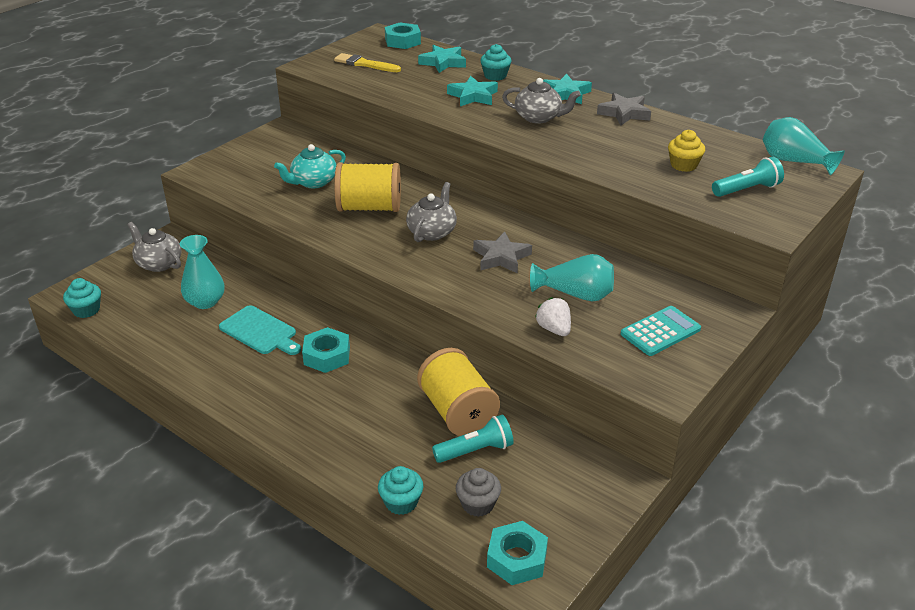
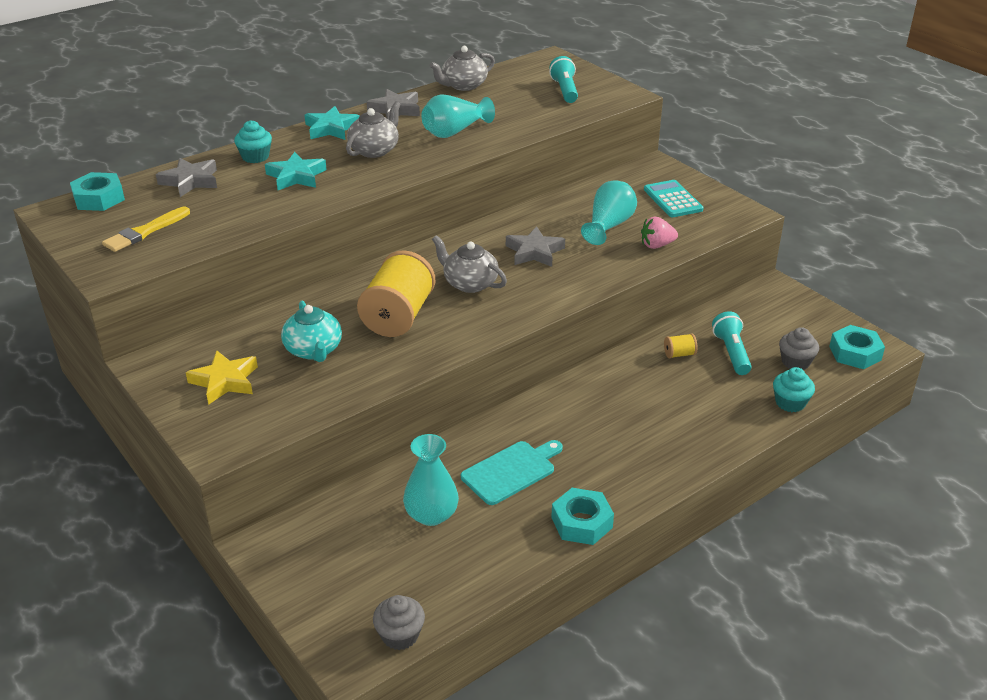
camera: 75 degrees left, 0 degrees up
(86, 310) = (400, 635): turquoise cupcake -> grey cupcake
(159, 263) = (319, 557): grey teapot -> grey teapot (463, 85)
(268, 158) = (225, 381): none -> yellow star
(327, 356) = (572, 425): turquoise nut -> turquoise nut (581, 522)
(443, 62) = (190, 181): turquoise star -> grey star
(457, 412) = (679, 354): yellow spool -> yellow spool, size x0.41
(554, 329) = (656, 245): white strawberry -> pink strawberry
(683, 165) = (511, 105): yellow cupcake -> none
(794, 162) = (529, 64): turquoise vase -> turquoise vase (454, 132)

